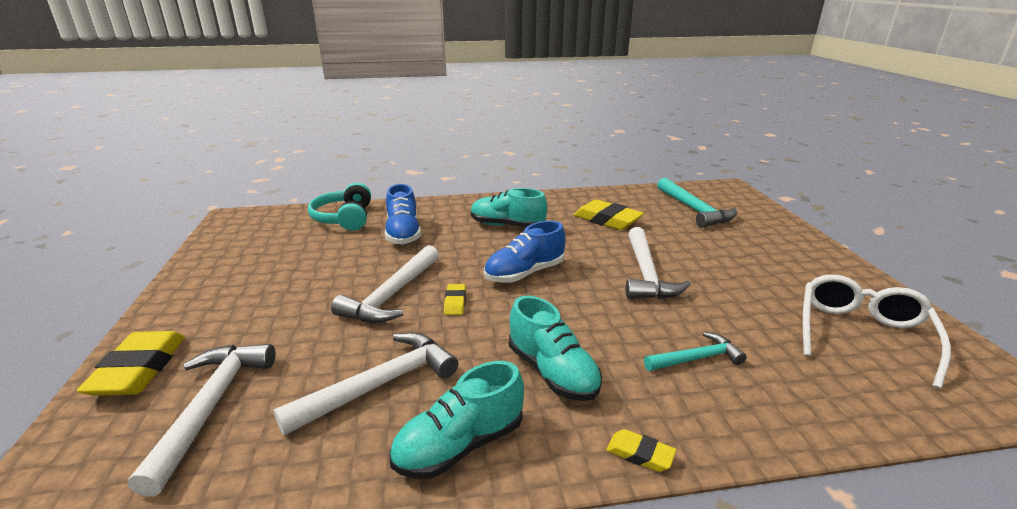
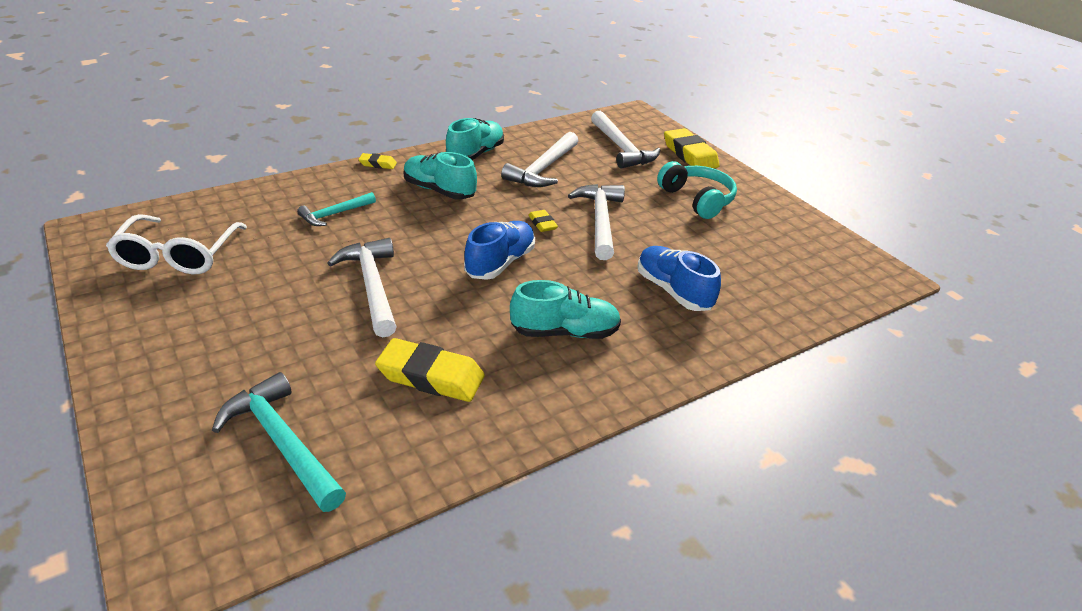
camera: 155 degrees right, 10 degrees up
(344, 218) = (770, 301): turquoise headphones -> turquoise headphones (697, 199)

